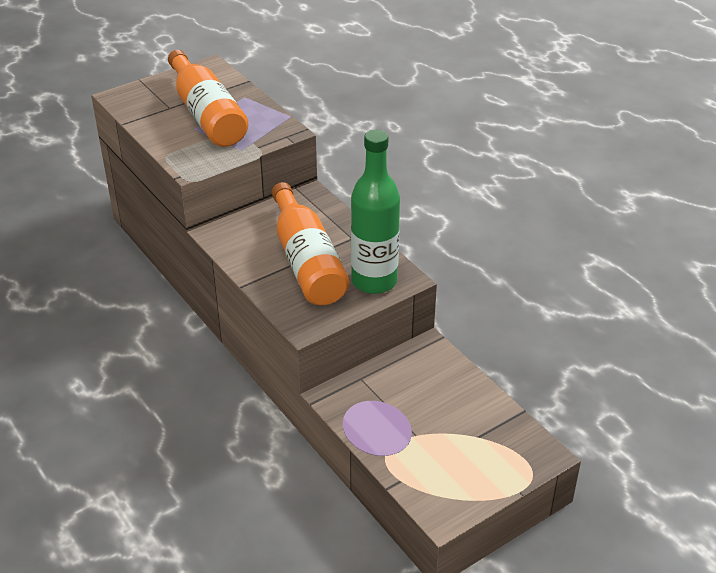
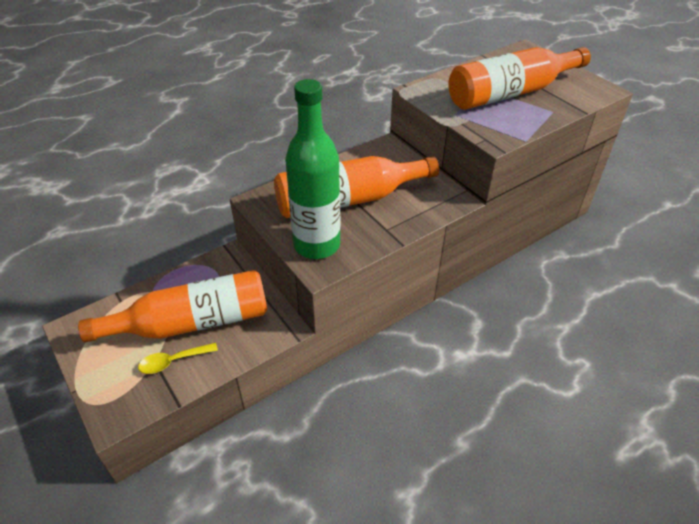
camera: 90 degrees right, 5 degrees up
(427, 415) = (192, 323): none -> orange bottle
(477, 422) = (173, 361): none -> yellow spoon

